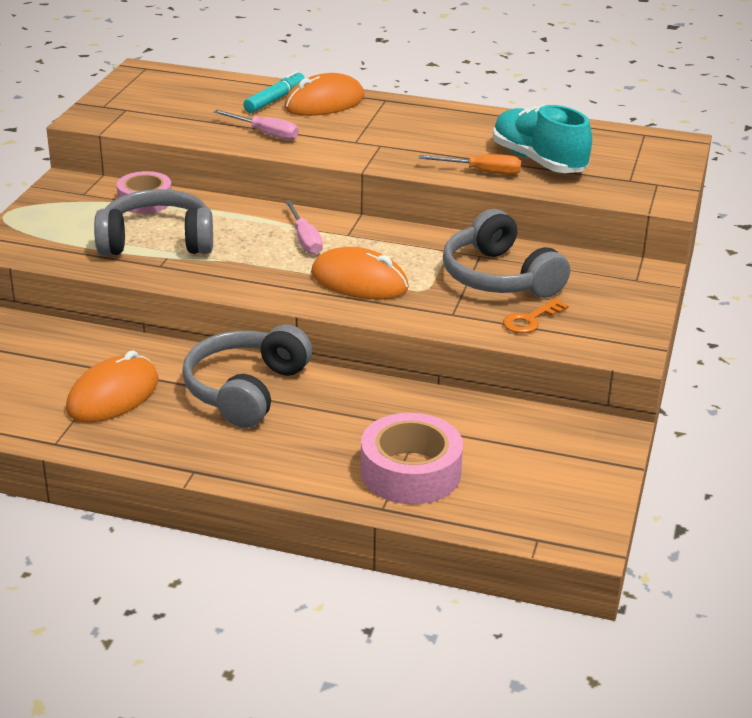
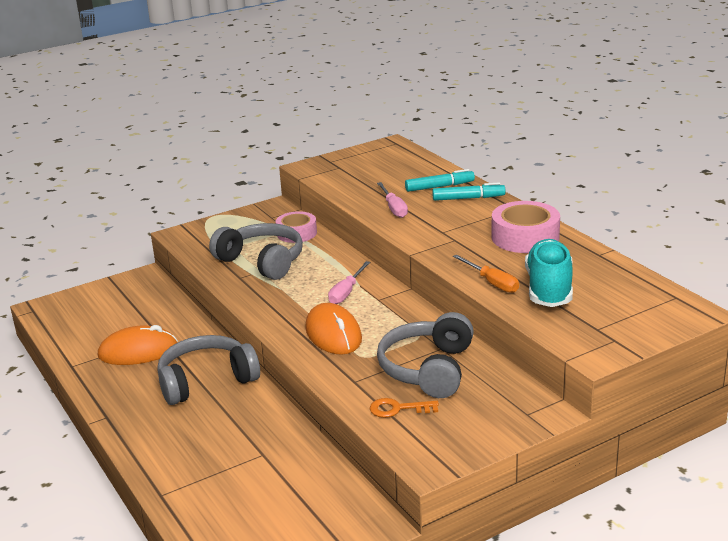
camera: 45 degrees right, 5 degrees down
(324, 103) = (468, 198): orange mouse -> turquoise marker
(410, 472) = (211, 481): pink tape -> pink tape (525, 237)

